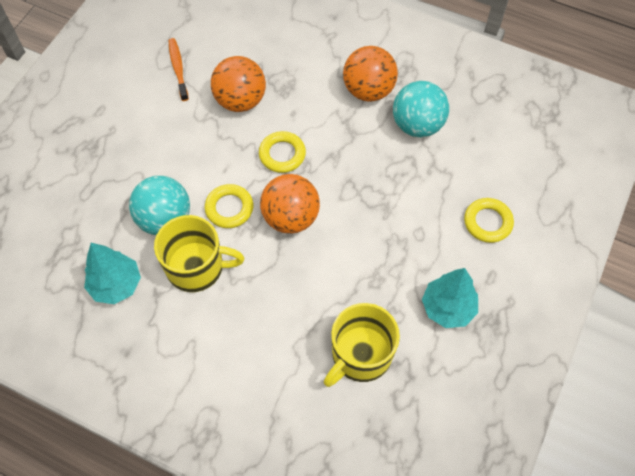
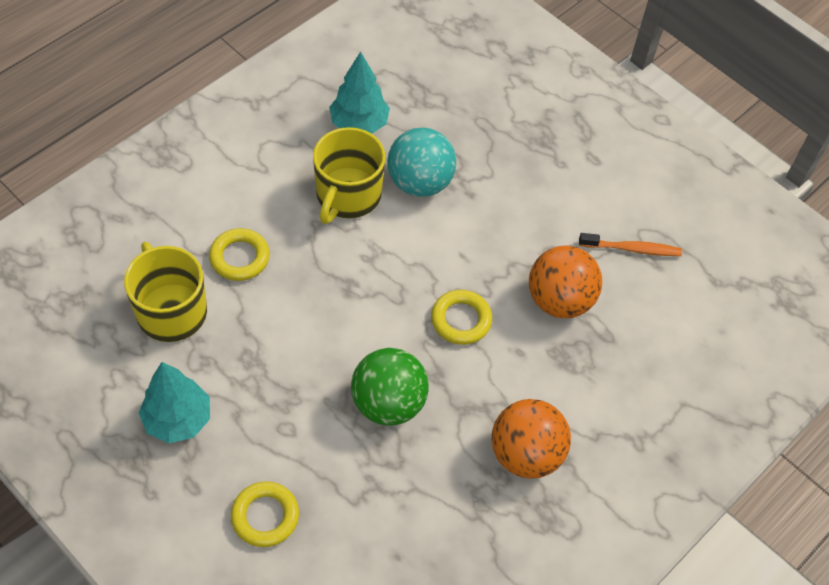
camera: 105 degrees right, 5 degrees down
(229, 208) = (408, 245): yellow ring -> yellow ring (239, 257)
(290, 217) = (369, 300): orange ball -> none
(369, 178) = (388, 403): none -> green ball
(417, 125) = (446, 493): turquoise ball -> none

